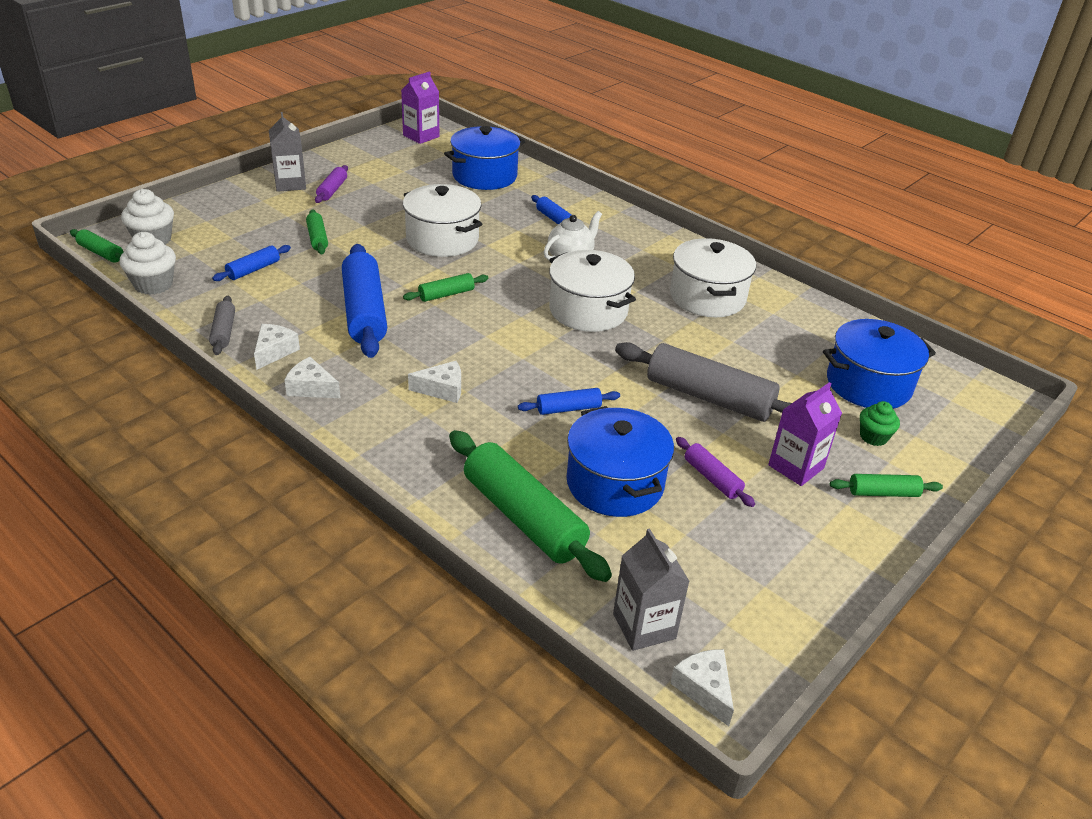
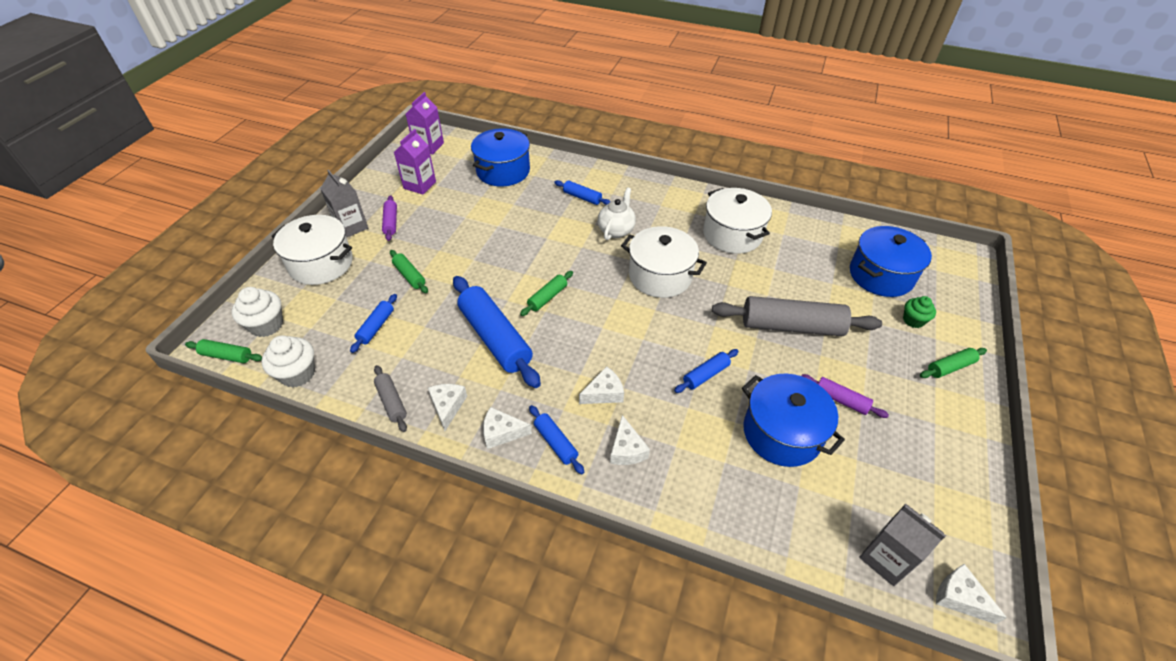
camera: 20 degrees left, 10 degrees up
(359, 413) = (555, 443): none -> blue rolling pin
(428, 441) = (626, 449): none -> white cheese
(442, 239) = (510, 244): white pot -> white pot (321, 264)
(523, 517) = (741, 494): green rolling pin -> none
(796, 467) = (885, 367): purple carton -> purple carton (420, 185)

